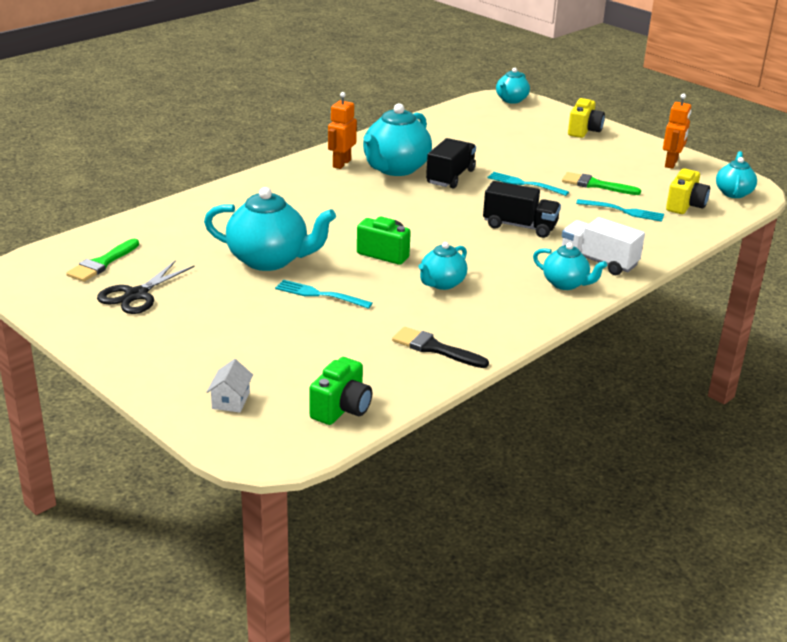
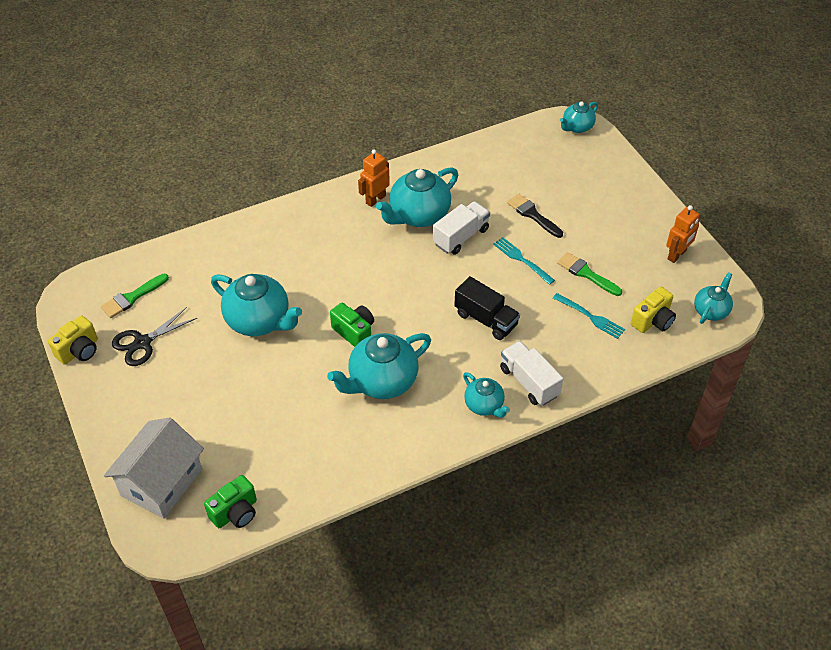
camera: 20 degrees right, 20 degrees up
(231, 400) = (161, 482): white house -> white house, size x2.44
(319, 294) = (279, 373): turquoise fork -> none
(434, 348) = (337, 460): black brush -> black brush (532, 215)
(442, 283) = (382, 381): turquoise teapot -> turquoise teapot, size x1.76
(450, 177) = (461, 237): black truck -> white truck
(584, 131) = (621, 189): yellow camera -> yellow camera (79, 351)

